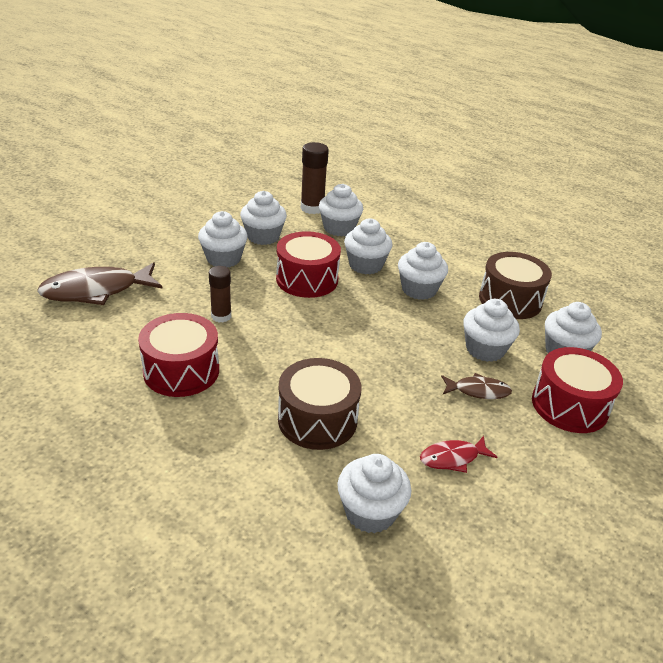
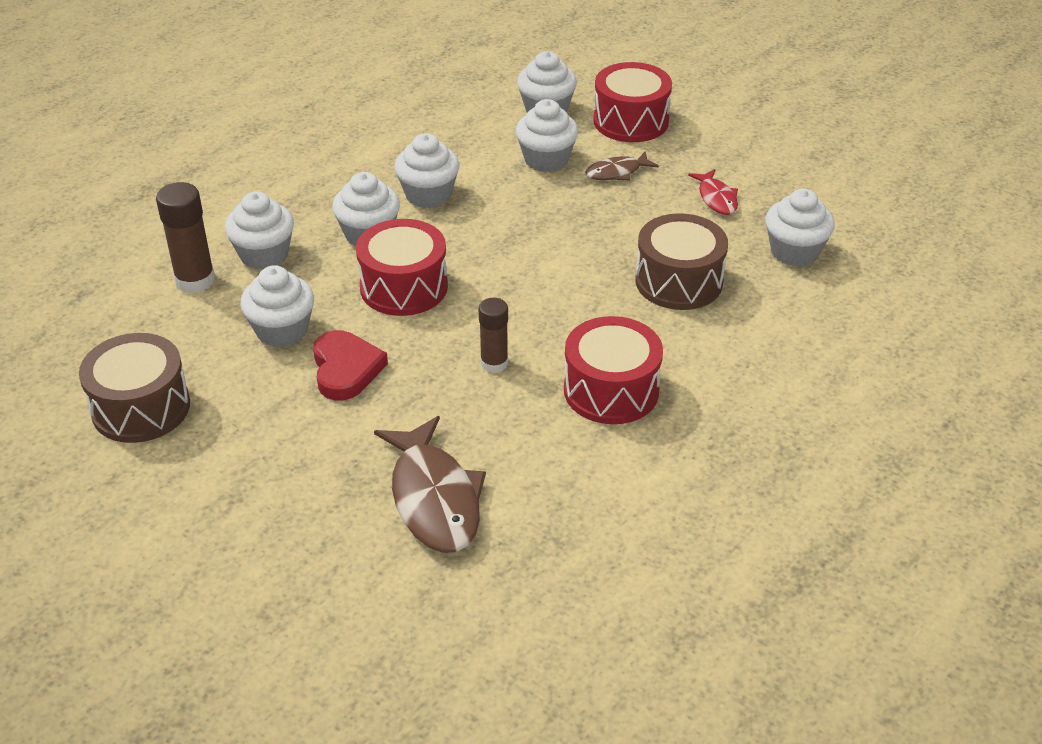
camera: 85 degrees left, 5 degrees up
(223, 259) = (346, 369): white cupcake -> red heart
(478, 391) = (617, 172): brown fish -> brown fish turned 120 degrees counterclockwise
(510, 300) = (450, 130): brown drum -> brown drum (141, 408)

